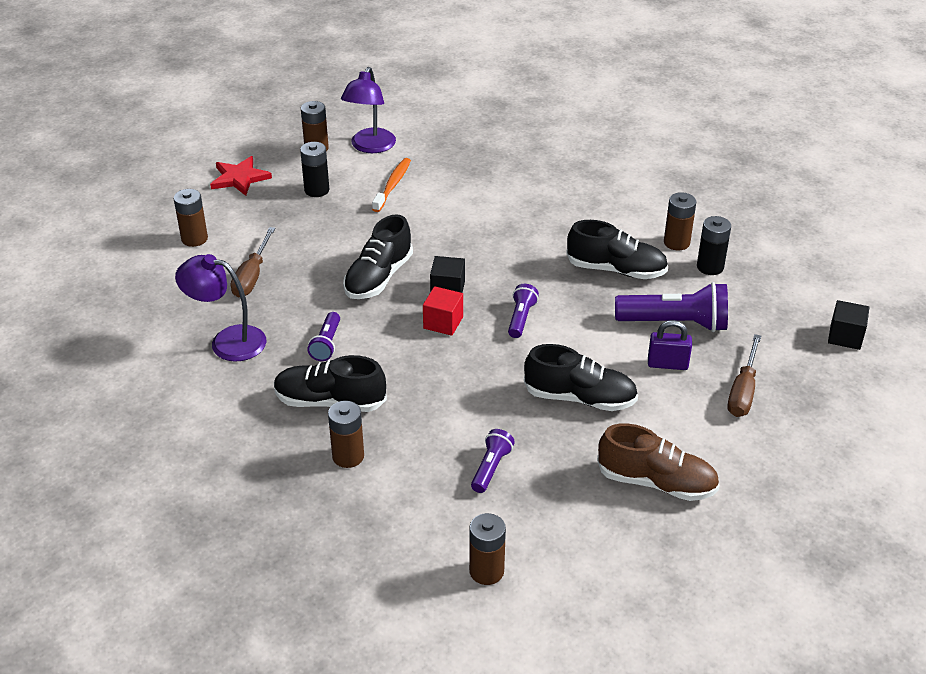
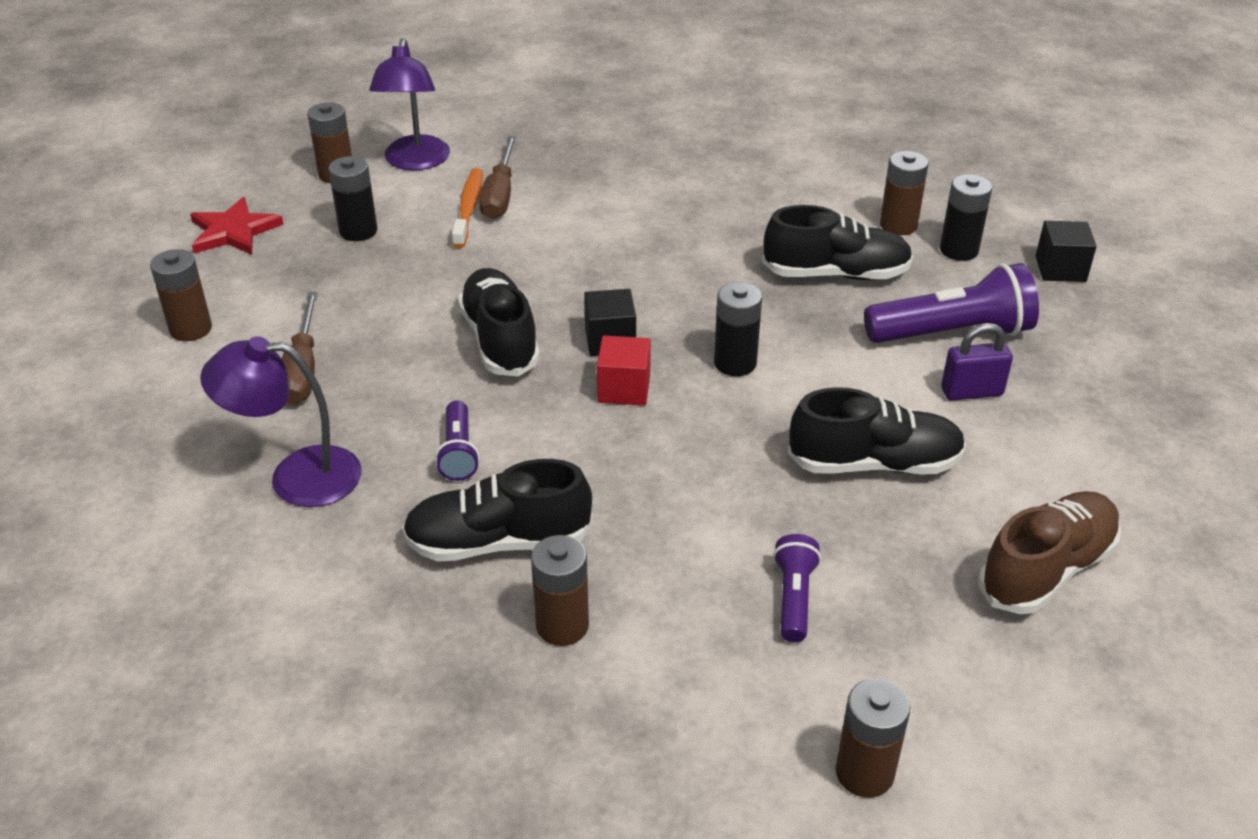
camera: 15 degrees left, 0 degrees up
(378, 278) = (500, 340): black shoe -> black shoe turned 150 degrees clockwise
(521, 318) = (735, 363): purple flashlight -> black battery
(656, 482) = (1046, 570): brown shoe -> brown shoe turned 45 degrees counterclockwise
(743, 391) = (1093, 411): brown screwdriver -> brown screwdriver (500, 195)
(845, 336) = (1183, 312): black cube -> black cube (1060, 269)

